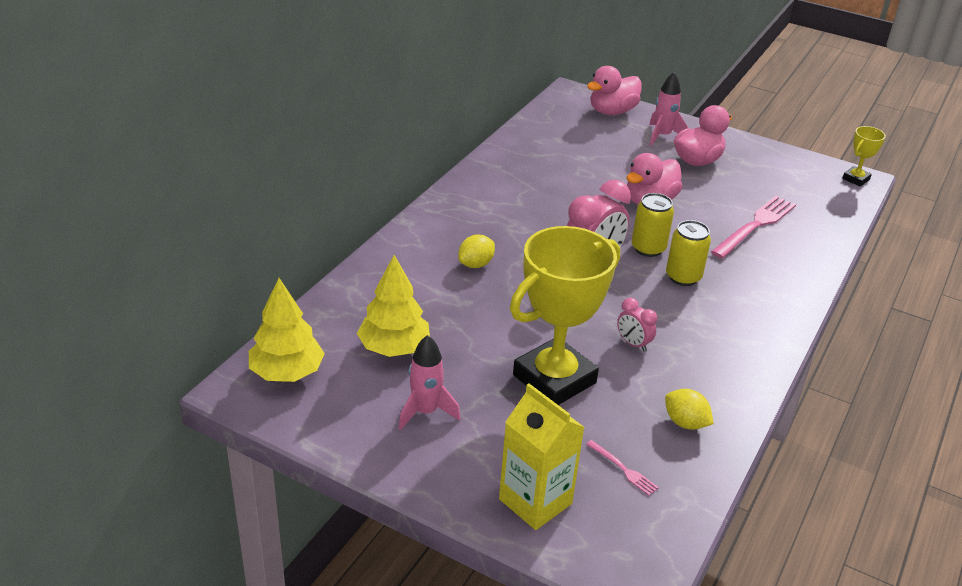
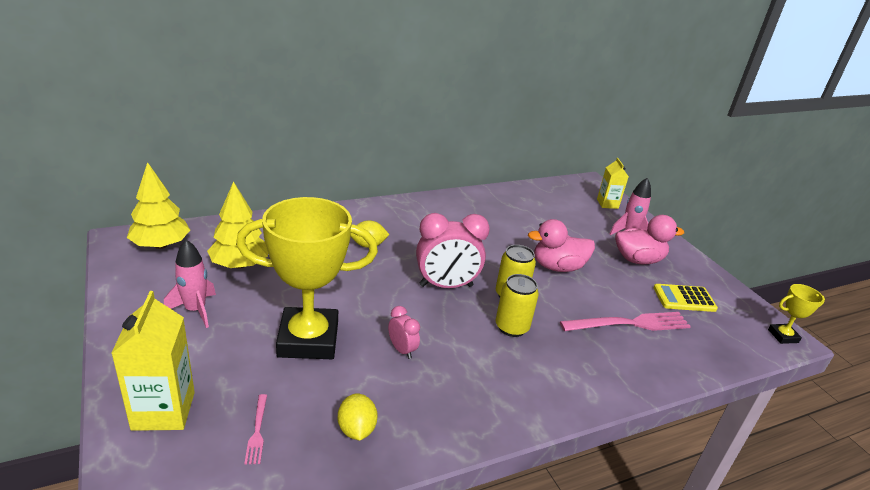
camera: 35 degrees right, 5 degrees down
(612, 111) = (607, 204): pink duck -> yellow carton
(633, 344) = (402, 350): pink clock -> pink clock turned 150 degrees clockwise
(766, 181) = (684, 299): none -> yellow calculator

